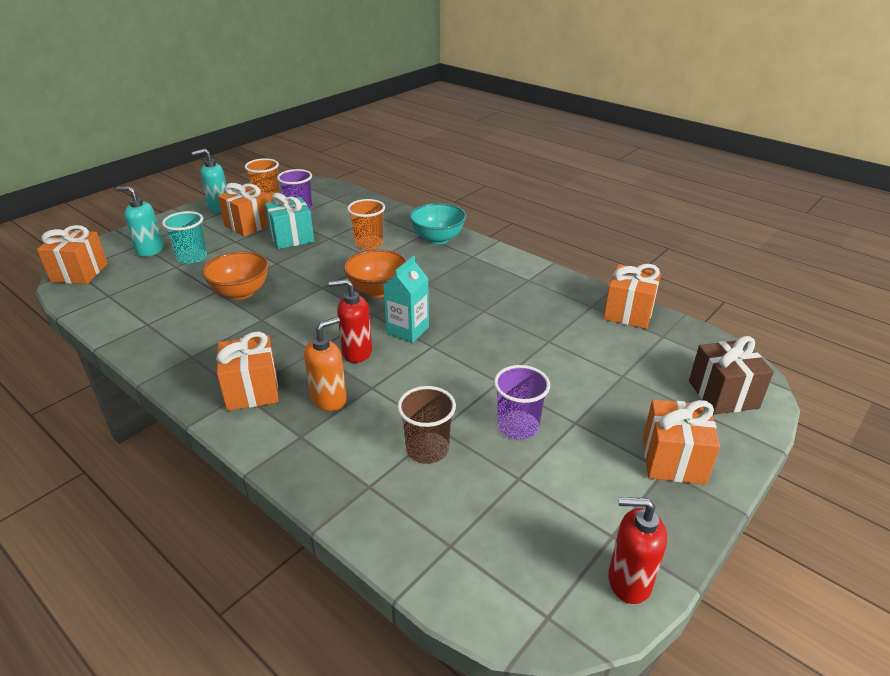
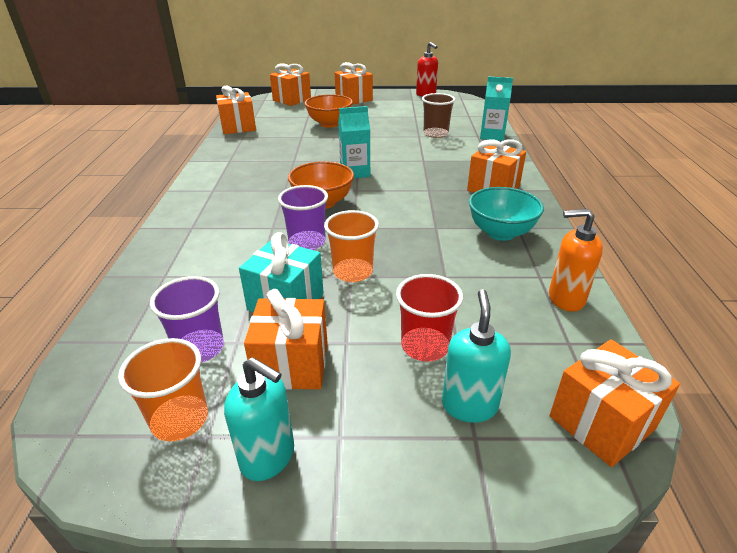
camera: 130 degrees left, 0 degrees up
(150, 250) = (469, 405): turquoise soap dispenser -> turquoise soap dispenser turned 150 degrees counterclockwise
(192, 257) = (425, 346): turquoise cup -> red cup
(241, 293) = (424, 261): orange bowl -> orange bowl (329, 124)
(329, 399) = (453, 165): orange soap dispenser -> orange soap dispenser (565, 299)
(350, 501) = (492, 136): none -> turquoise carton
(356, 352) = (404, 176): red soap dispenser -> none
(369, 244) = (243, 245): orange cup -> orange cup (353, 272)
(438, 239) = (193, 216): turquoise bowl -> turquoise bowl (500, 233)
(518, 427) = (385, 124): purple cup -> purple cup (307, 242)
(723, 394) = (292, 100): brown gift -> orange gift

